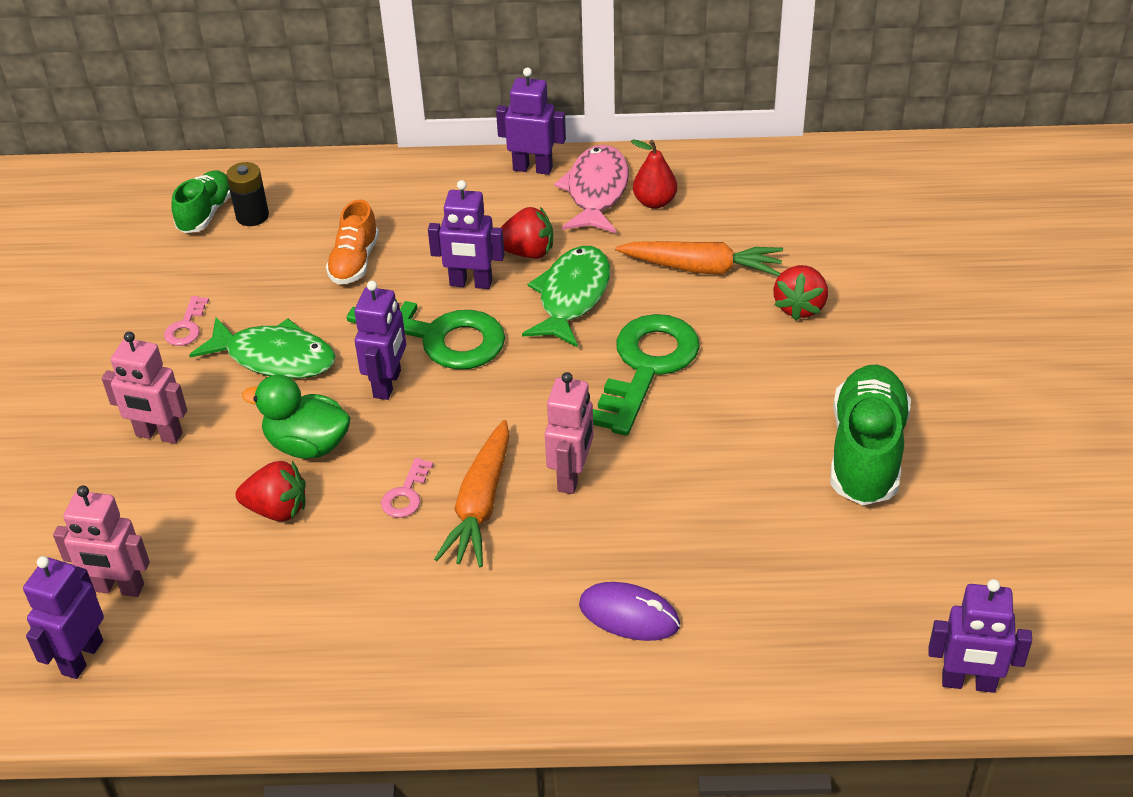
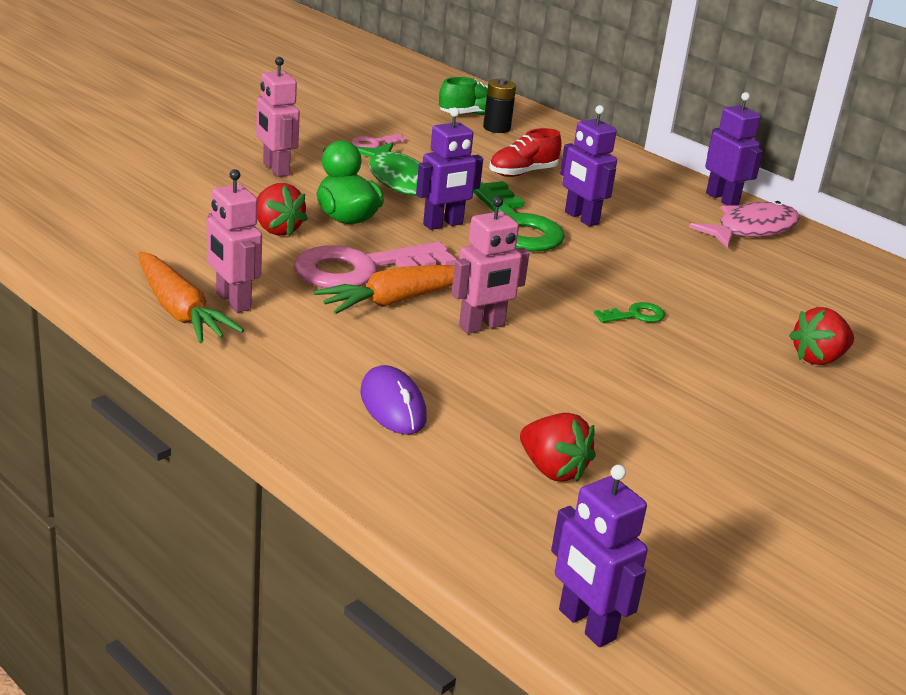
camera: 40 degrees right, 15 degrees down
(82, 657) = (66, 215): purple robot -> none
(118, 588) = (136, 204): pink robot -> pink robot (232, 301)
(354, 262) = (522, 173): orange shoe -> red shoe
(406, 494) = (361, 269): pink key -> pink key, size x2.30
(527, 252) = (647, 227): red strawberry -> red strawberry (552, 470)
(572, 297) = (641, 259): green fish -> none
(646, 367) = (635, 315): green key -> green key, size x0.43
(654, 202) = (789, 255): red pear -> none
(702, 268) = (769, 300): orange carrot -> orange carrot (180, 311)
(866, 452) = (736, 455): green shoe -> none

